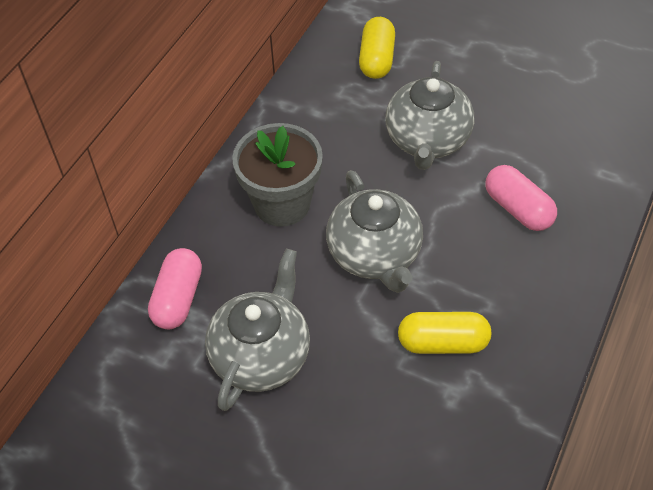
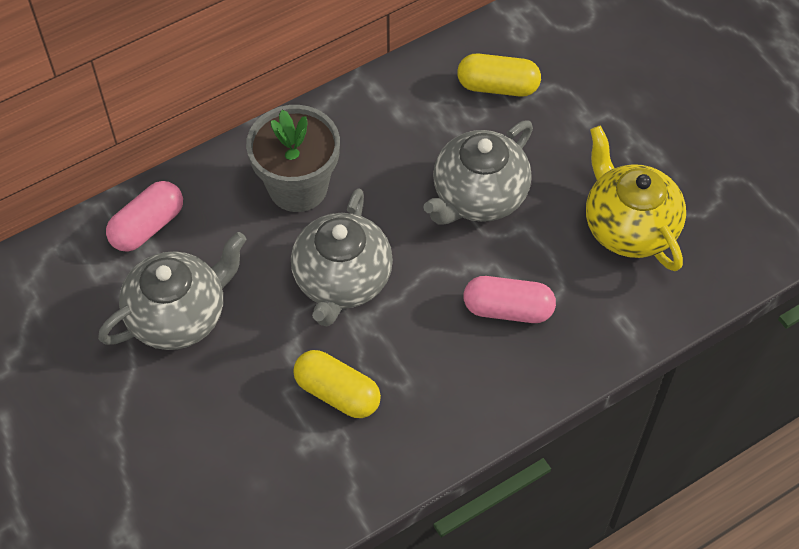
camera: 30 degrees right, 5 degrees up
(377, 59) = (497, 86): yellow capsule -> yellow capsule turned 60 degrees clockwise
(517, 209) = (508, 309): pink capsule -> pink capsule turned 75 degrees counterclockwise
(551, 107) = (629, 226): none -> yellow teapot

